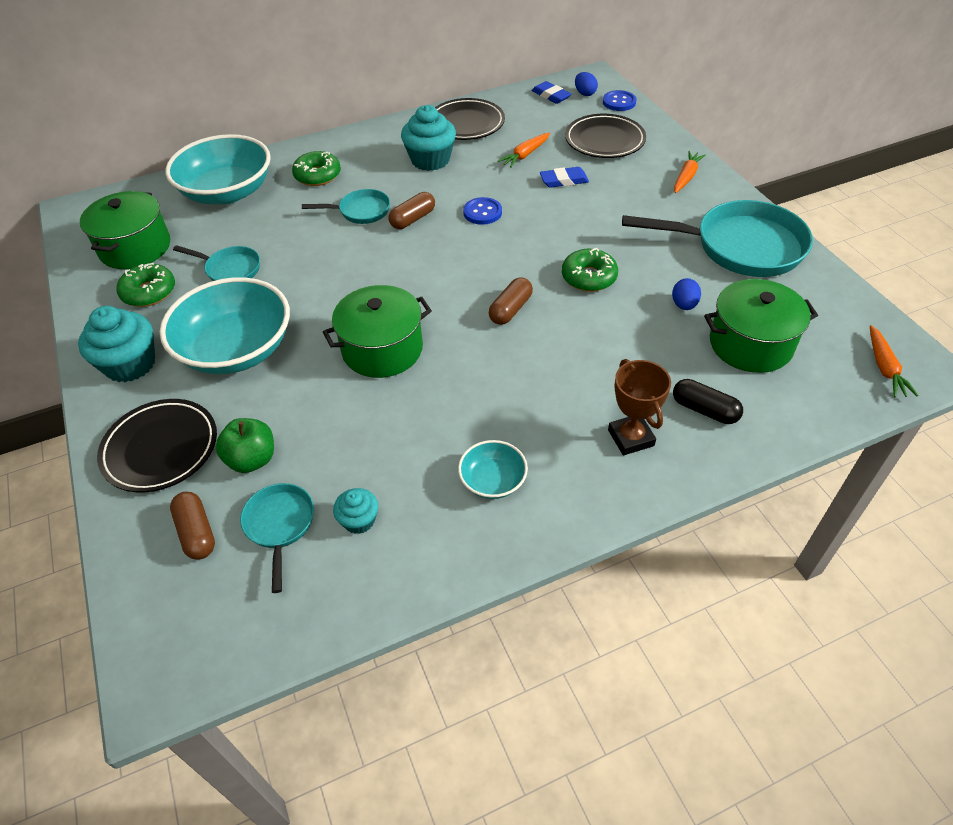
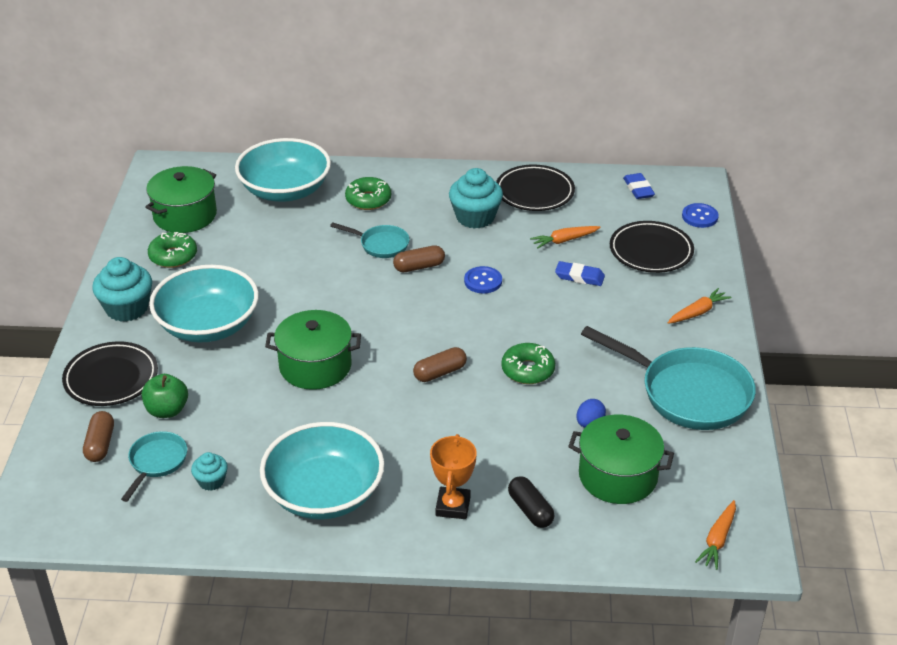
camera: 25 degrees right, 10 degrees down
(230, 269) = (244, 259): turquoise pan -> none
(493, 480) = (324, 493): turquoise bowl -> turquoise bowl, size x2.11
(585, 93) = (673, 197): blue egg -> none
(630, 438) = (453, 506): brown trophy -> orange trophy

